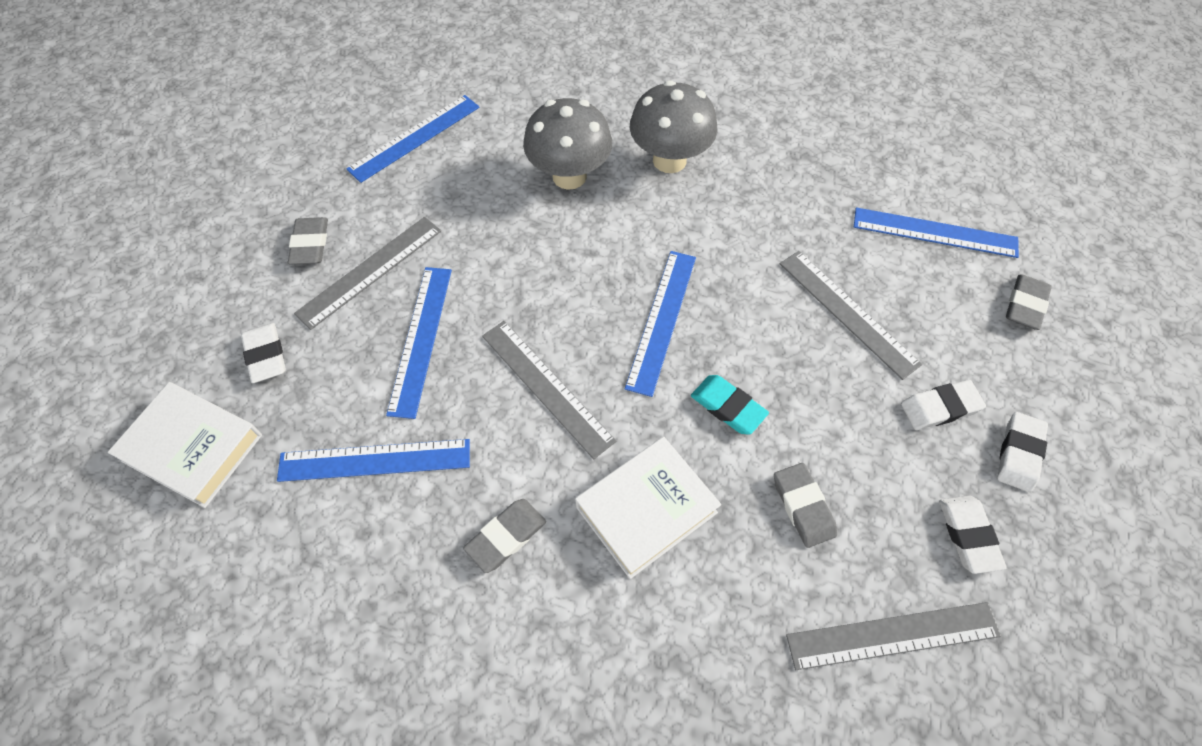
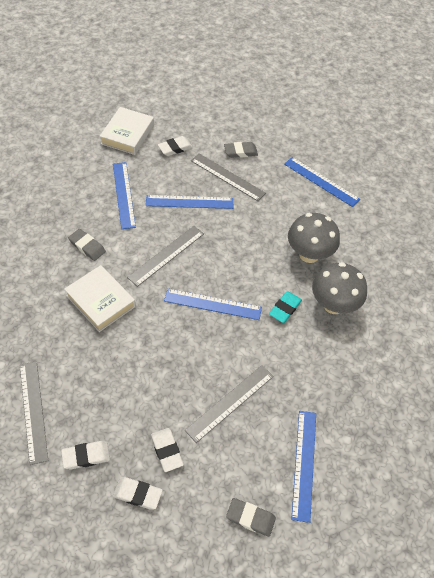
camera: 80 degrees right, 5 degrees down
(728, 407) = (160, 337): turquoise eraser -> turquoise eraser (285, 308)
(803, 506) = (102, 372): grey eraser -> none

